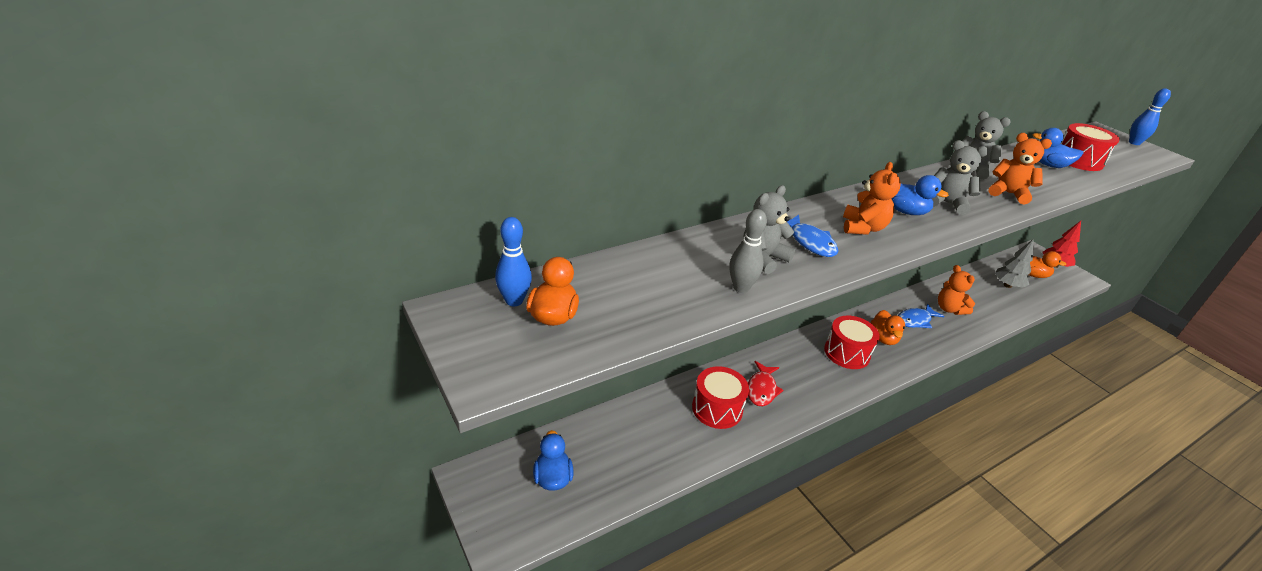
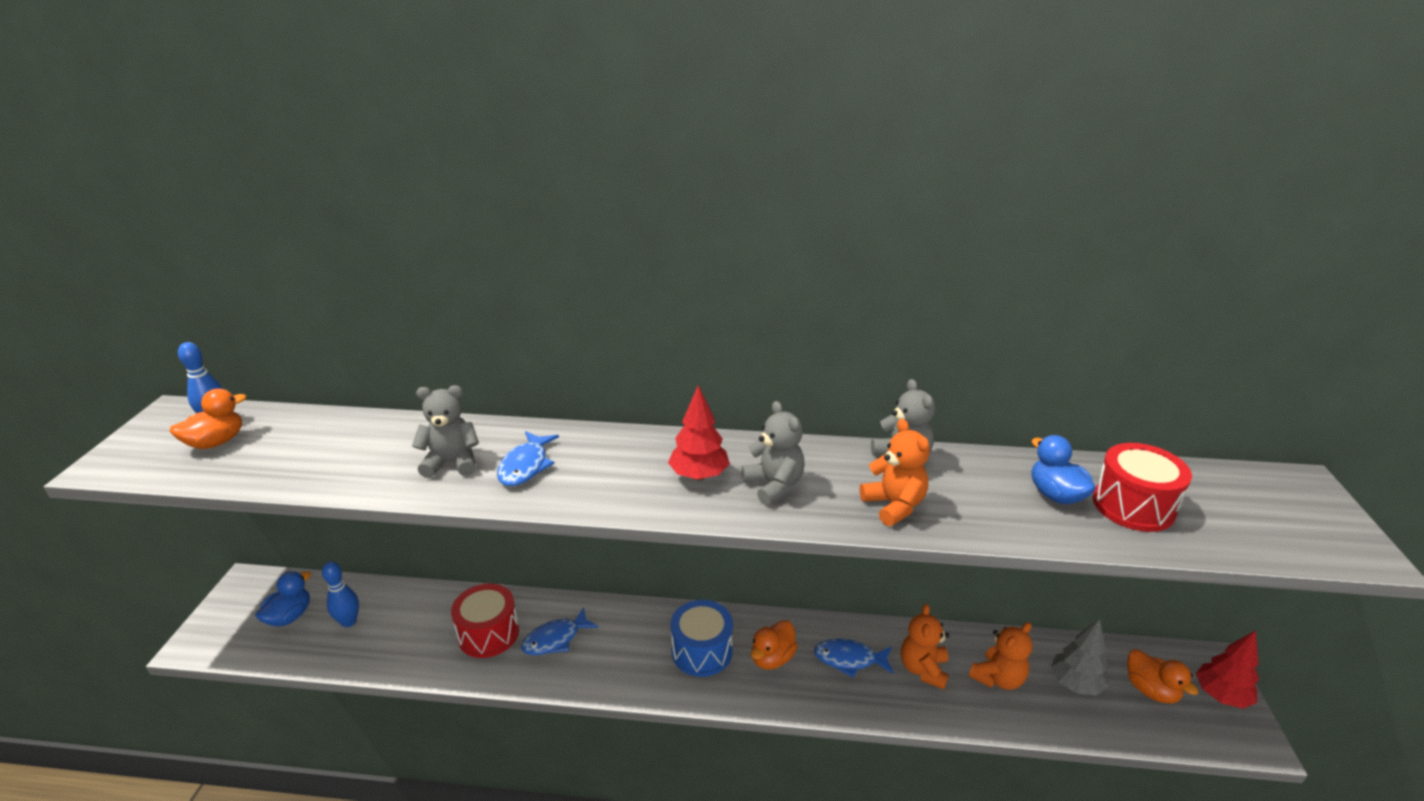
camera: 40 degrees right, 5 degrees down
(741, 288) = (381, 479): grey bowling pin -> none
(762, 389) = (555, 639): red fish -> blue fish
(847, 353) = (702, 651): red drum -> blue drum
(863, 228) = (610, 474): orange teddy bear -> orange teddy bear (998, 678)
(905, 211) = (699, 475): blue duck -> red tree
(1134, 143) = (1333, 518): blue bowling pin -> blue bowling pin (349, 622)

